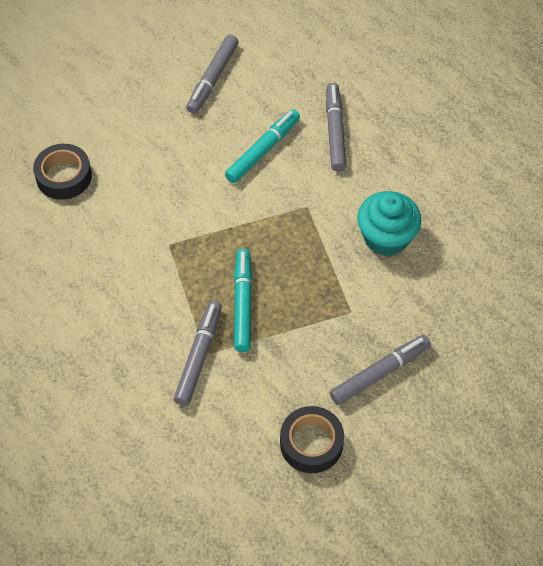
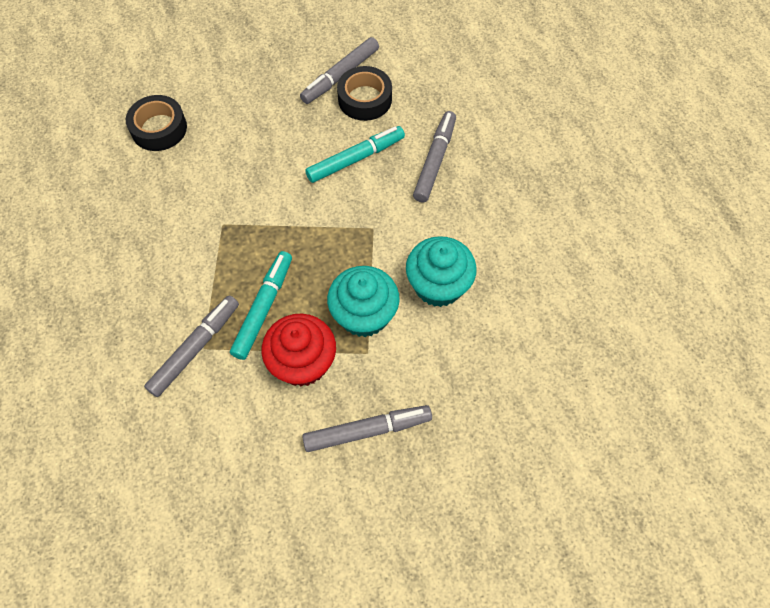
camera: 20 degrees right, 5 degrees up
(299, 337) = (303, 363): none -> red cupcake
(311, 443) = (262, 483): black tape -> black tape (365, 99)
(333, 282) = (364, 315): none -> turquoise cupcake

